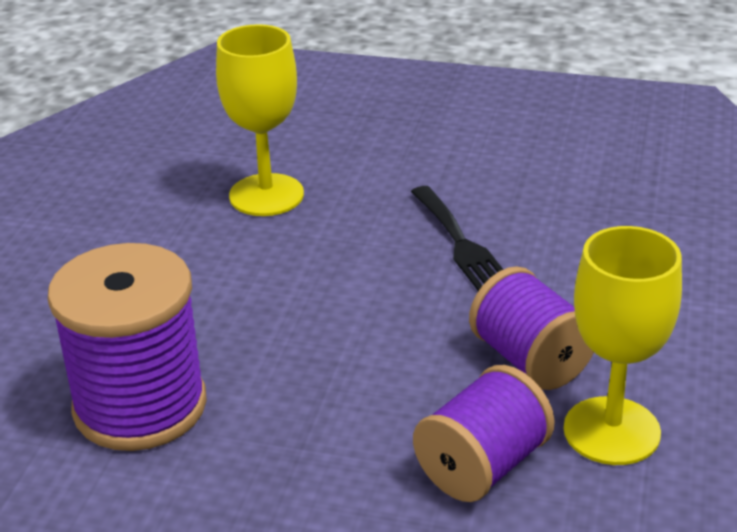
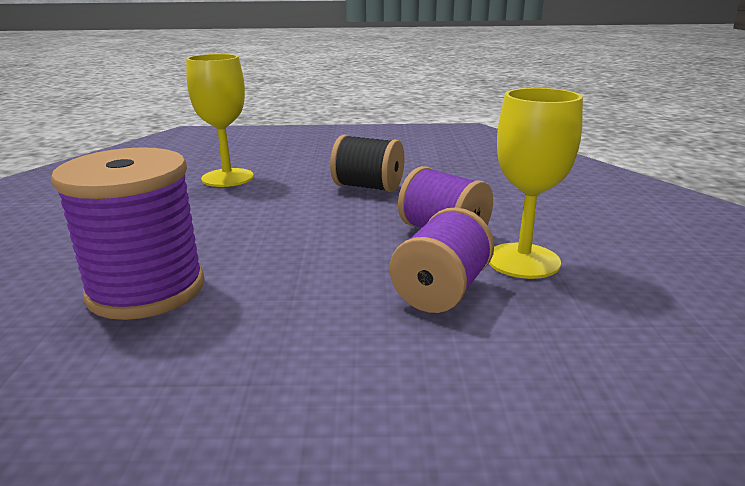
camera: 15 degrees left, 10 degrees down
(461, 245) = (368, 187): black fork -> black spool

